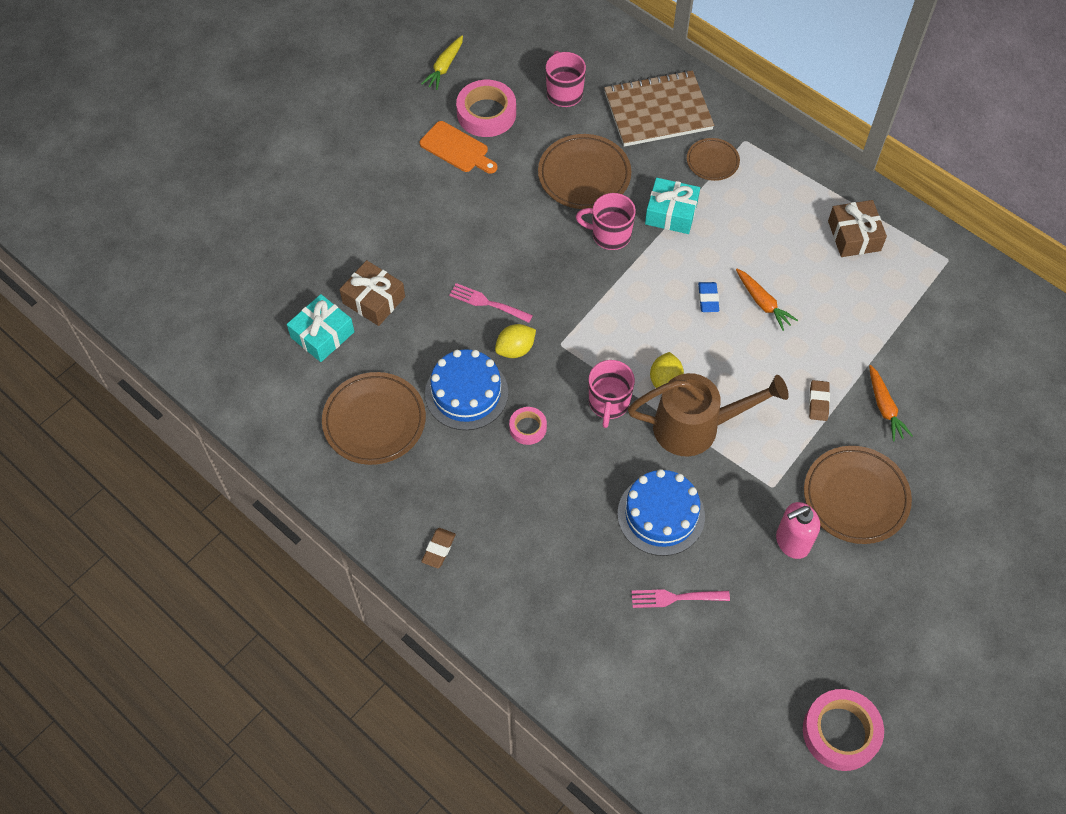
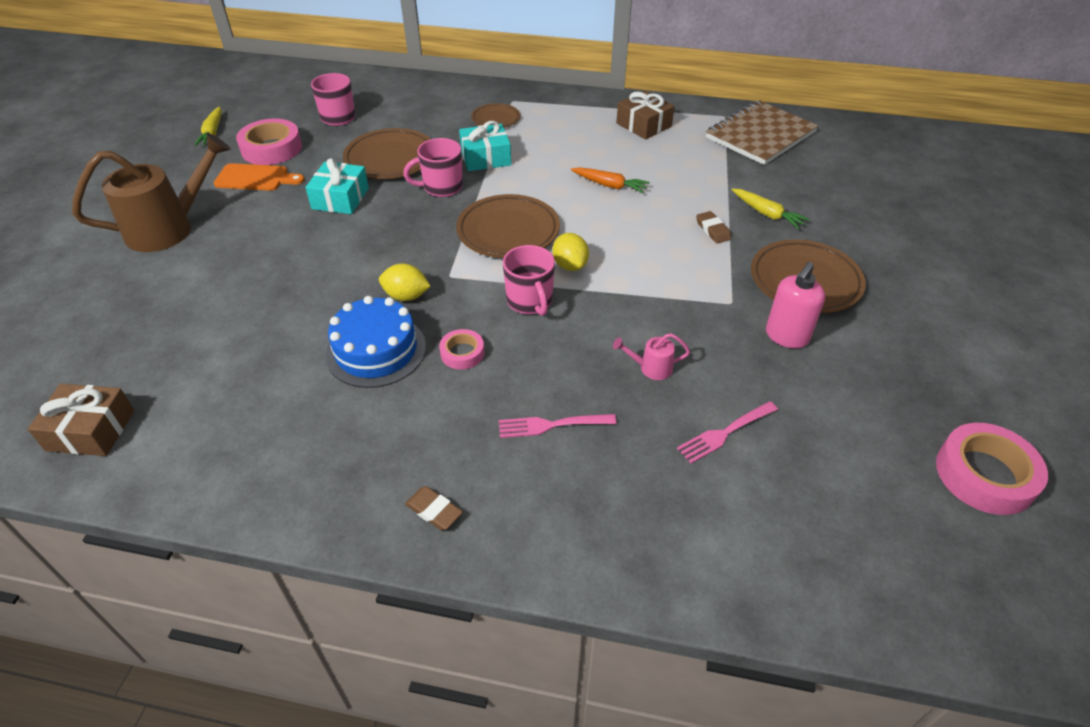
camera: 30 degrees left, 15 degrees down
(322, 334) = (176, 364): turquoise gift -> turquoise gift (340, 198)
(374, 300) = (225, 313): brown gift -> brown gift (91, 430)
(374, 421) = (281, 417): brown plate -> brown plate (508, 231)
(438, 549) = (434, 511): brown eraser -> brown eraser turned 45 degrees counterclockwise
(487, 303) = (353, 272): pink fork -> pink fork (551, 425)
(515, 349) = (406, 296): yellow lemon -> yellow lemon turned 75 degrees clockwise
(657, 111) = (427, 105): brown notebook -> brown notebook (760, 135)
(661, 515) = (651, 368): blue cake -> pink watering can
(696, 427) = (626, 287): brown watering can -> brown watering can (170, 228)
(708, 299) = (561, 198): blue eraser -> none
(884, 407) = (767, 214): orange carrot -> yellow carrot

